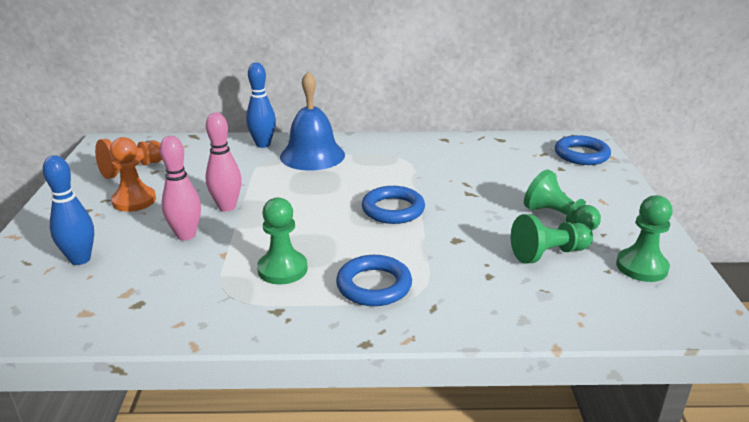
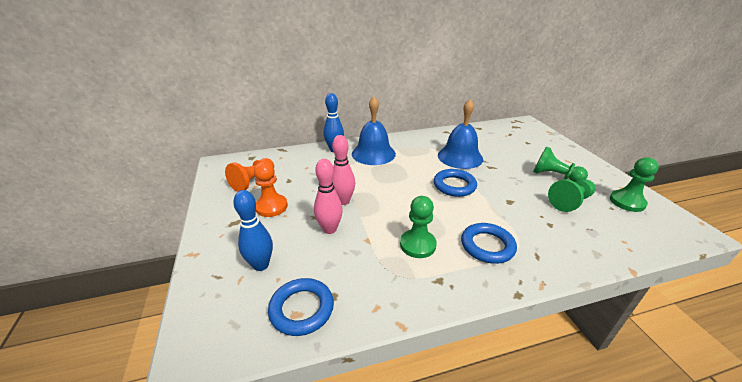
camera: 15 degrees left, 5 degrees up
(434, 175) = (460, 157): none -> blue bell
(581, 155) = (531, 132): blue ring -> blue ring (302, 309)

